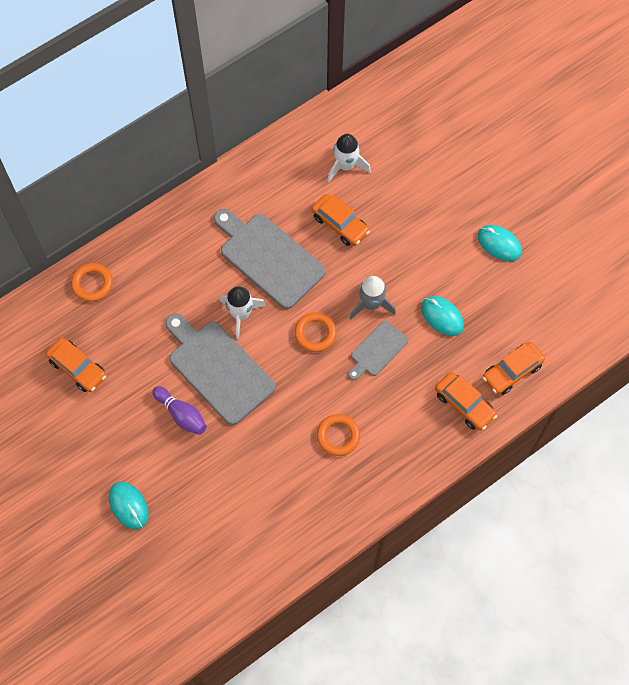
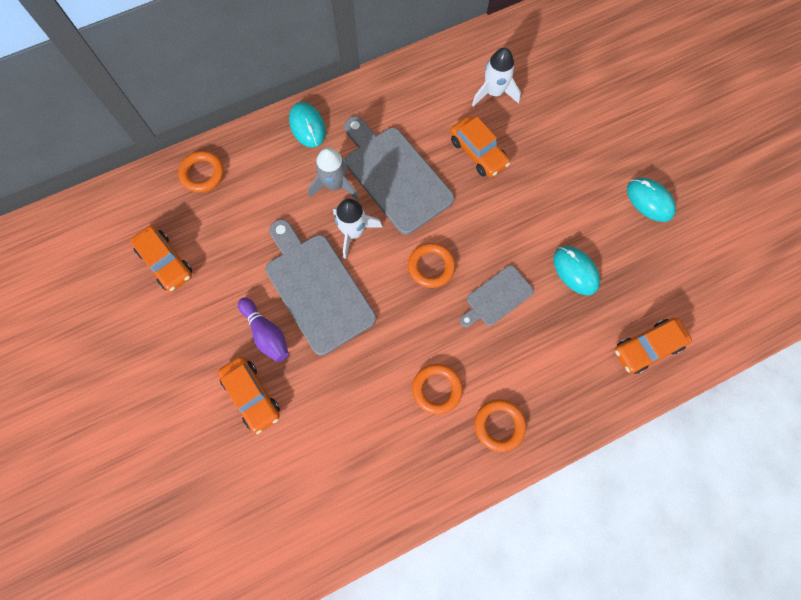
camera: 10 degrees right, 5 degrees up
(129, 505) = (185, 430): turquoise mouse -> turquoise mouse (307, 126)
(371, 304) = (498, 244): grey rocket -> grey rocket (335, 185)
(395, 456) = (499, 425): none -> orange ring
(464, 404) = (587, 377): orange car -> orange car (252, 396)

